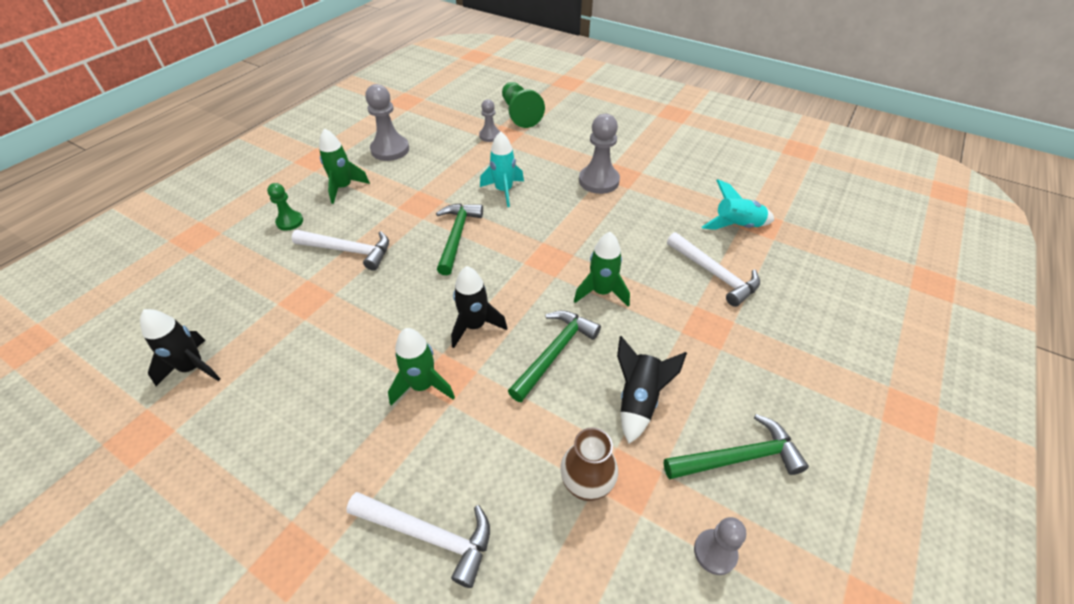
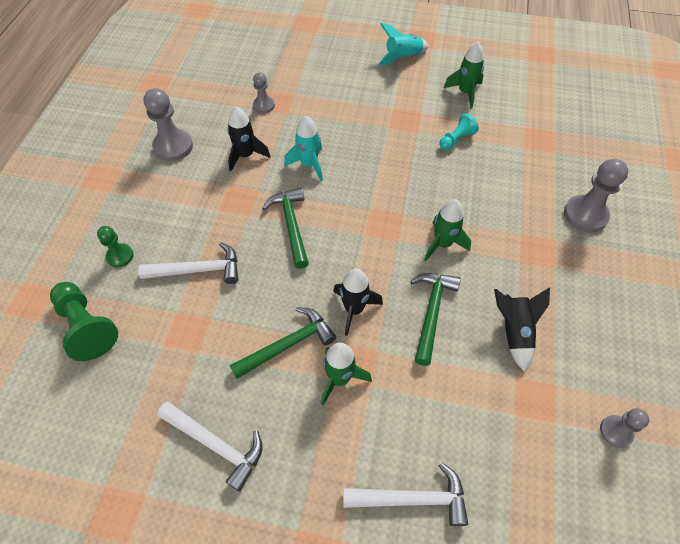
camera: 20 degrees left, 10 degrees up
(193, 368) = (123, 433): black rocket -> black rocket (246, 155)
(344, 188) = (152, 203): green rocket -> green rocket (465, 93)
(520, 114) = (279, 73): green pawn -> green pawn (87, 327)
(586, 486) = (507, 416): brown vase -> none
(599, 181) = (388, 131): grey pawn -> grey pawn (585, 215)
(666, 203) = (456, 139): none -> turquoise pawn
(714, 274) = (523, 199): white hammer -> white hammer (216, 445)
(736, 226) = (521, 147): turquoise rocket -> turquoise rocket (403, 57)
(738, 457) = (603, 354): green hammer -> green hammer (288, 344)

